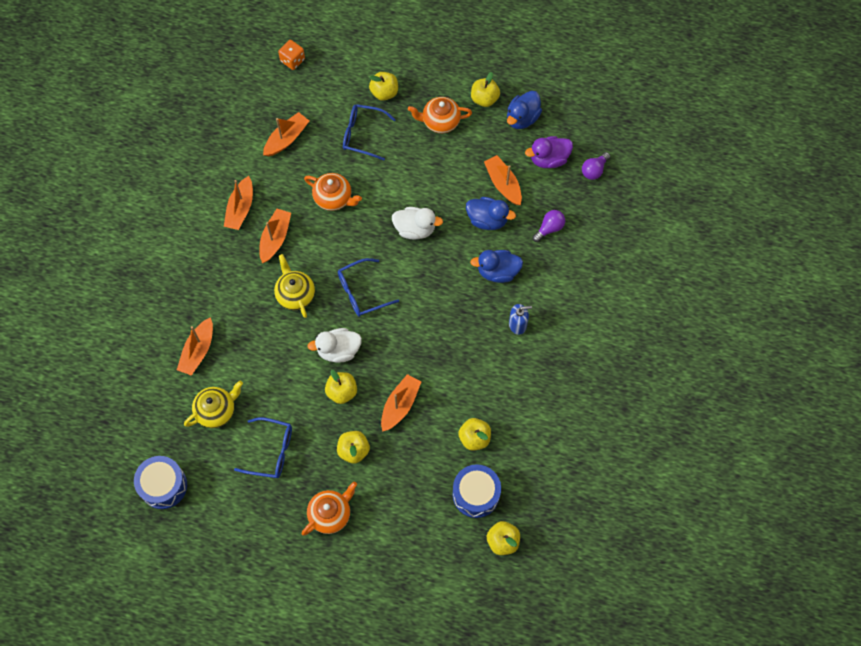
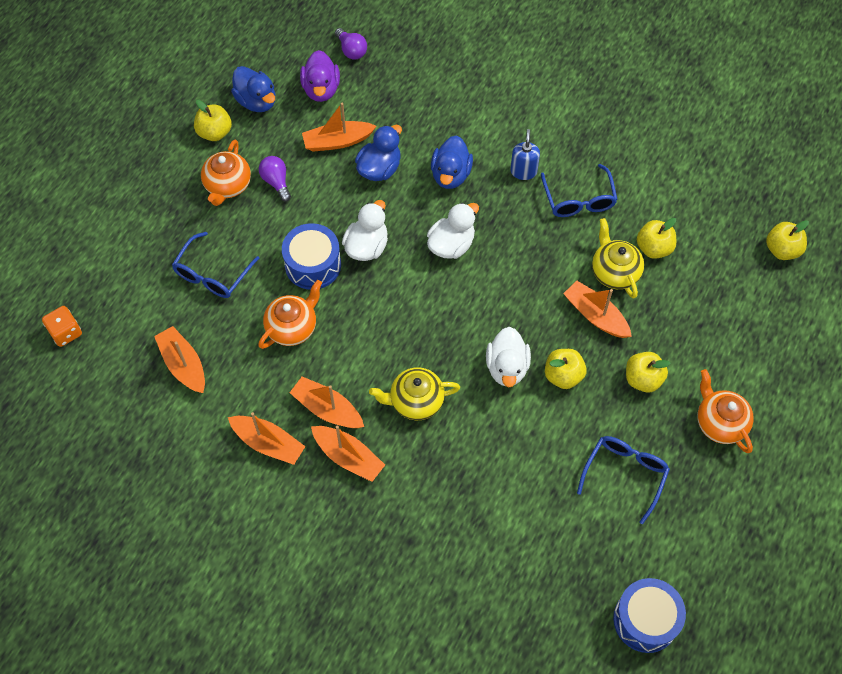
camera: 75 degrees left, 5 degrees down
(198, 351) = (463, 539): orange boat -> orange boat (348, 457)
(216, 411) = (554, 531): yellow teapot -> yellow teapot (614, 272)
(361, 292) = (434, 324): blue glasses -> blue glasses (579, 200)
(384, 92) = (161, 236): yellow apple -> none
(433, 287) = (451, 245): none -> white duck
(476, 494) = (722, 263): blue drum -> blue drum (313, 265)
(549, 228) = (411, 111): purple light bulb -> purple light bulb (276, 182)

